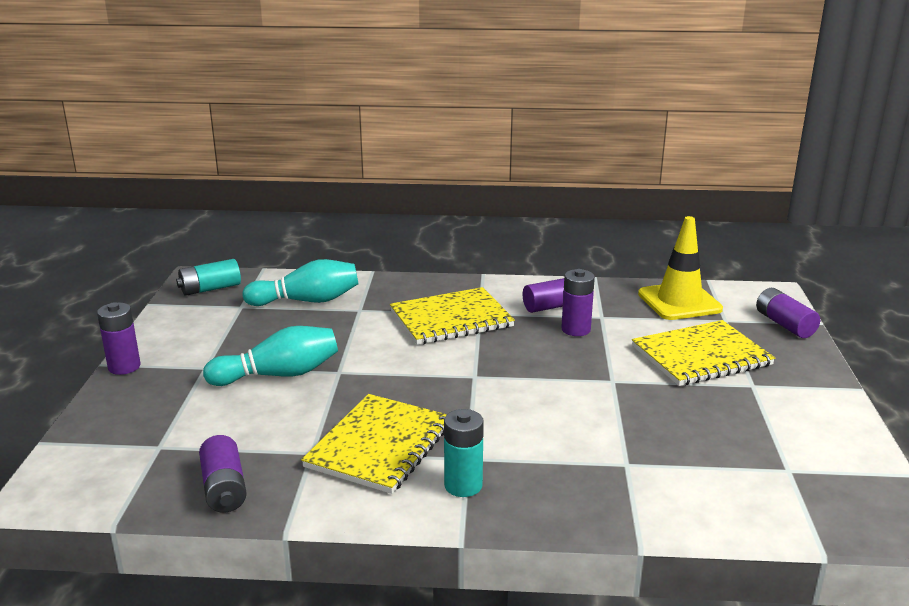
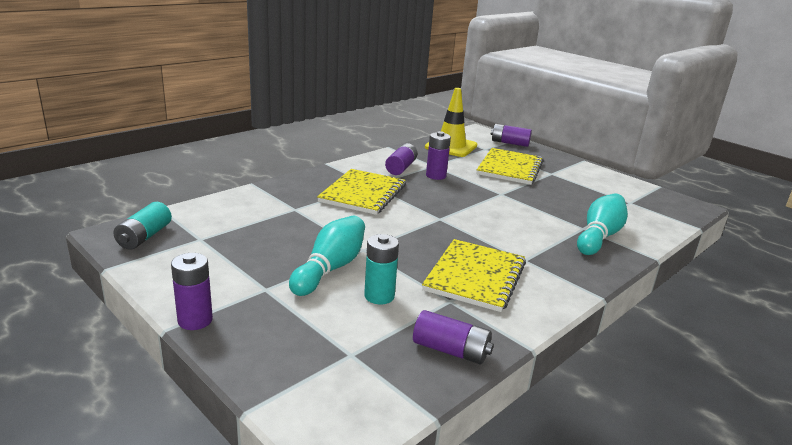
camera: 50 degrees left, 0 degrees up
(307, 301) = (246, 217): turquoise bowling pin -> turquoise bowling pin (599, 236)
(379, 445) = (475, 276): yellow notebook -> yellow notebook turned 45 degrees clockwise
(463, 485) = (552, 273): turquoise battery -> turquoise battery (379, 296)

